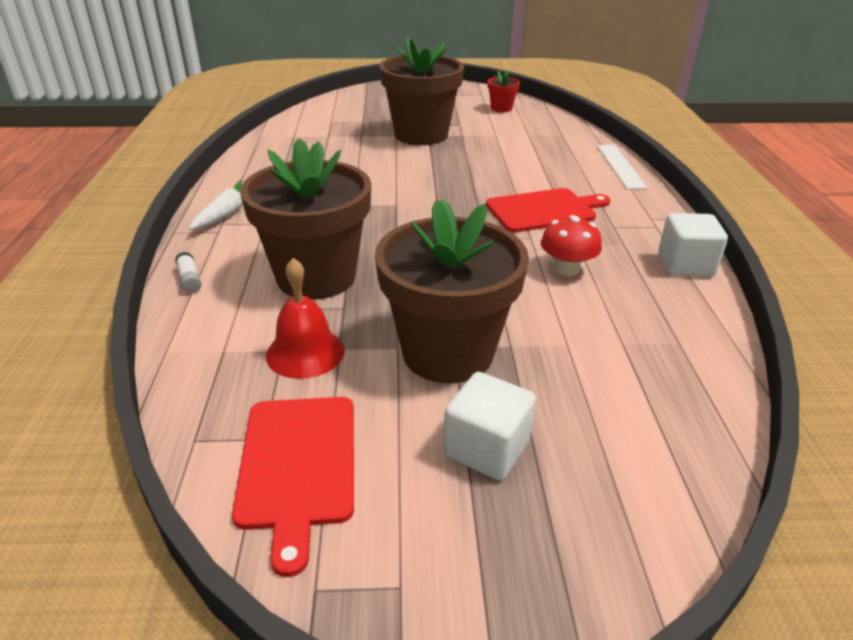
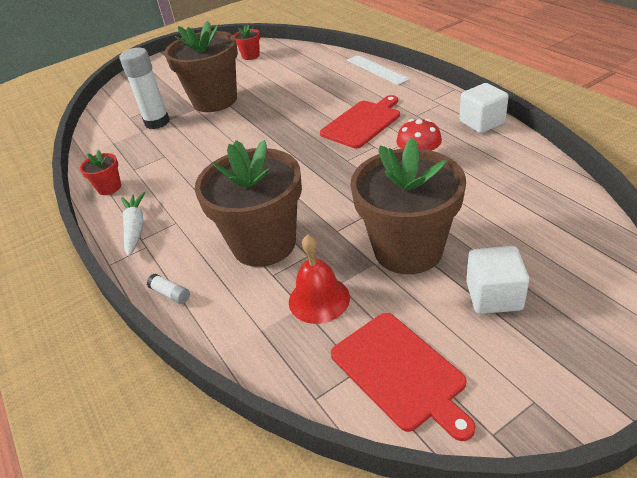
camera: 25 degrees left, 5 degrees up
(247, 171) = (109, 188): none -> red flower pot
(349, 134) = (157, 122): none -> white glue stick

